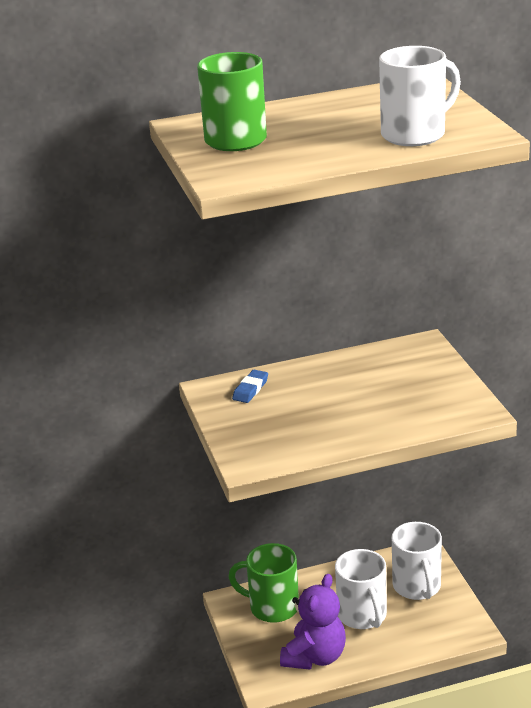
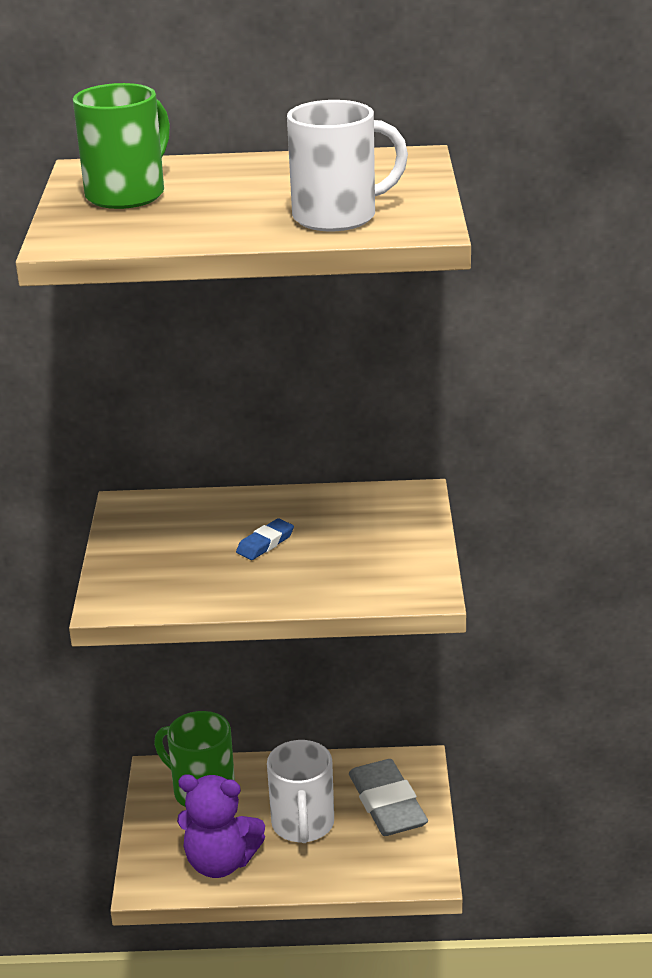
camera: 15 degrees right, 0 degrees up
(250, 389) = (173, 514): blue eraser -> blue eraser (265, 543)
(315, 656) = (220, 862): purple teddy bear -> purple teddy bear turned 60 degrees clockwise
(417, 587) = (387, 804): white mug -> grey eraser

